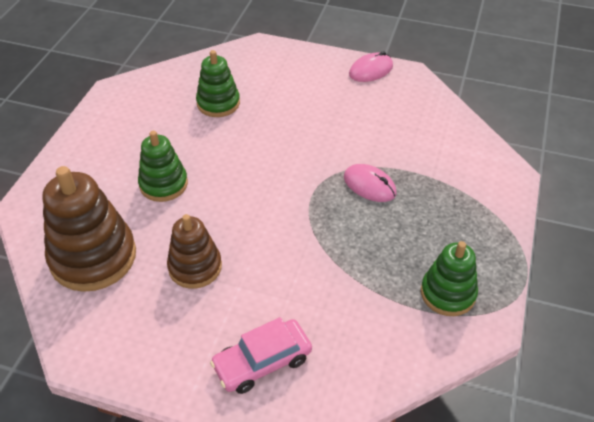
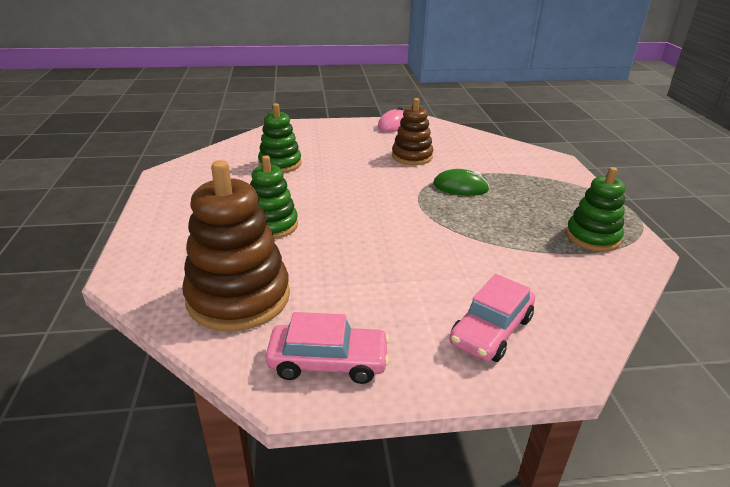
camera: 25 degrees left, 15 degrees down
(119, 343) = (328, 362): none -> pink car
(195, 267) = (357, 277): brown stacking toy -> brown stacking toy (412, 156)
(369, 185) = (460, 187): pink mouse -> green mouse

